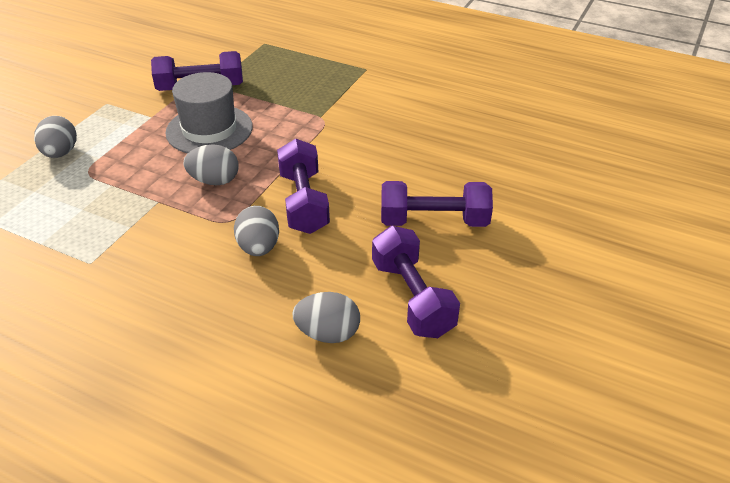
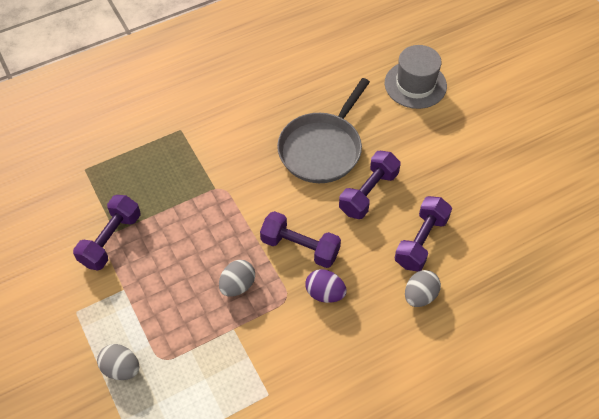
camera: 55 degrees left, 15 degrees up
(209, 130) = (174, 260): grey hat -> grey hat (415, 84)
(258, 248) = (325, 293): grey egg -> purple egg
(412, 298) = (421, 241): purple dumbbell -> purple dumbbell turned 75 degrees counterclockwise
(452, 161) = (322, 149): none -> grey pan

